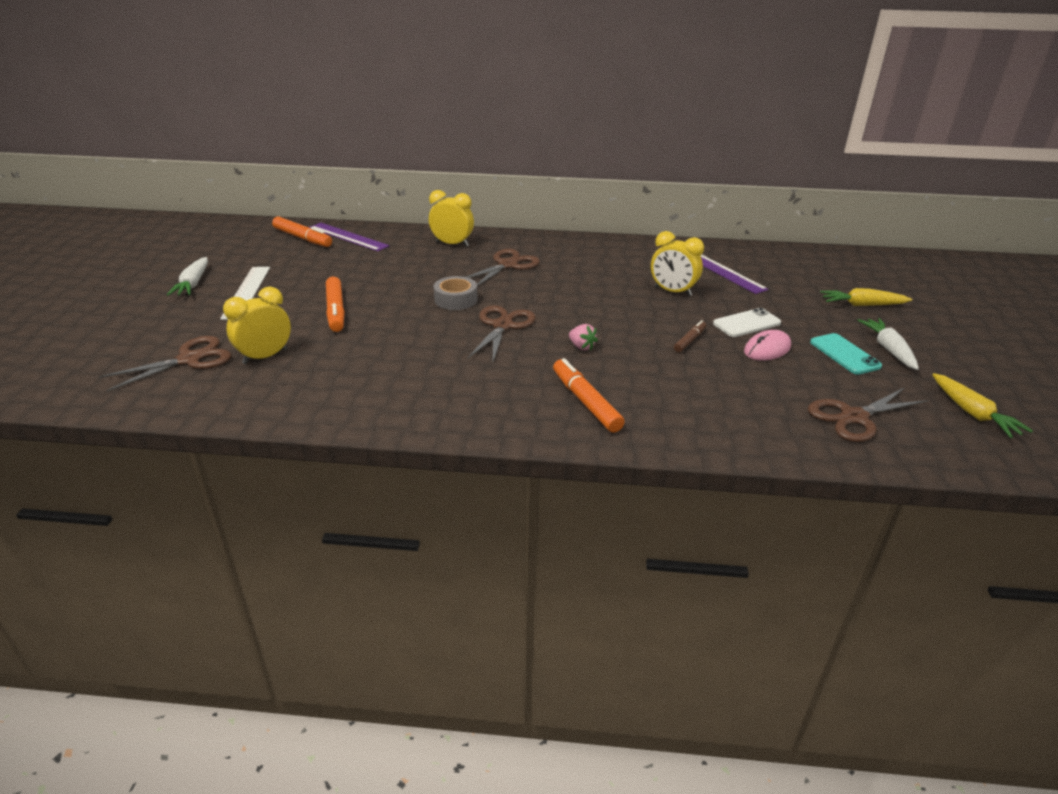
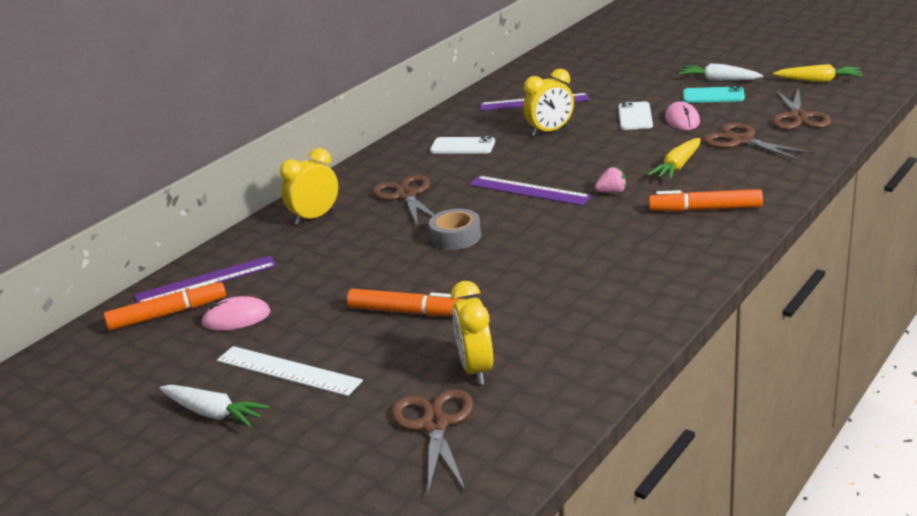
camera: 55 degrees left, 5 degrees down
(305, 258) = (236, 318): none -> pink mouse
(502, 326) = (537, 222): brown scissors -> brown scissors (741, 141)
(554, 309) = (529, 190): none -> purple ruler
(608, 264) = (462, 146): none -> white phone
(689, 340) = (642, 145): brown marker -> none
(862, 305) = (646, 69): yellow carrot -> yellow carrot (677, 166)

